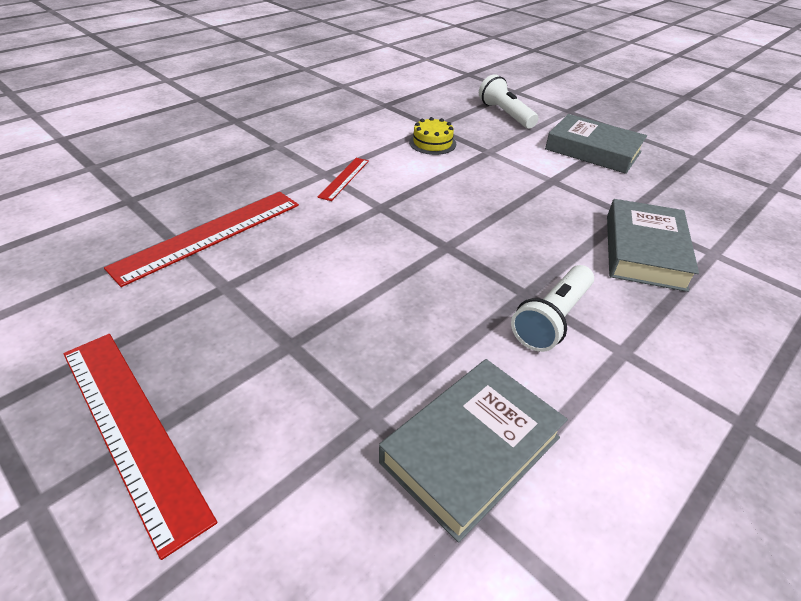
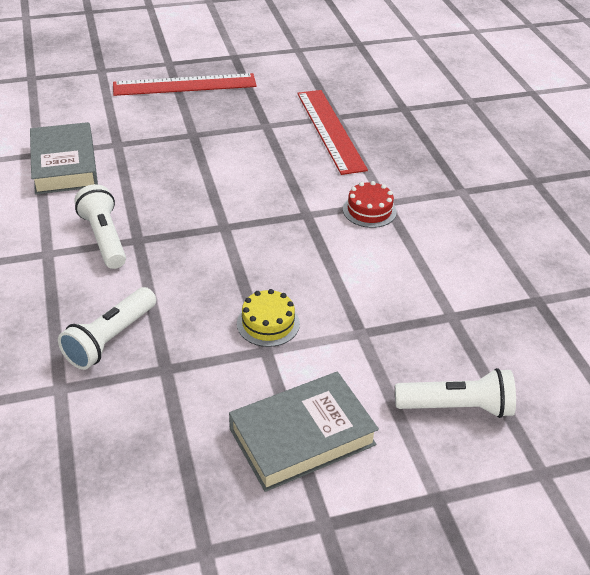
camera: 120 degrees right, 0 degrees up
(344, 178) = (369, 210): red ruler -> red cake
(432, 143) = (408, 296): yellow cake -> yellow cake (268, 323)
(644, 251) = (110, 339): grey book -> white flashlight

